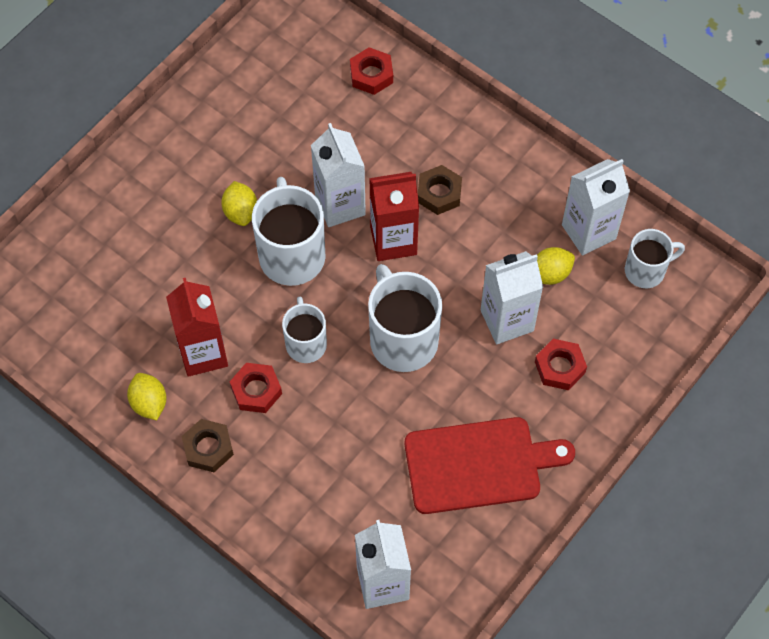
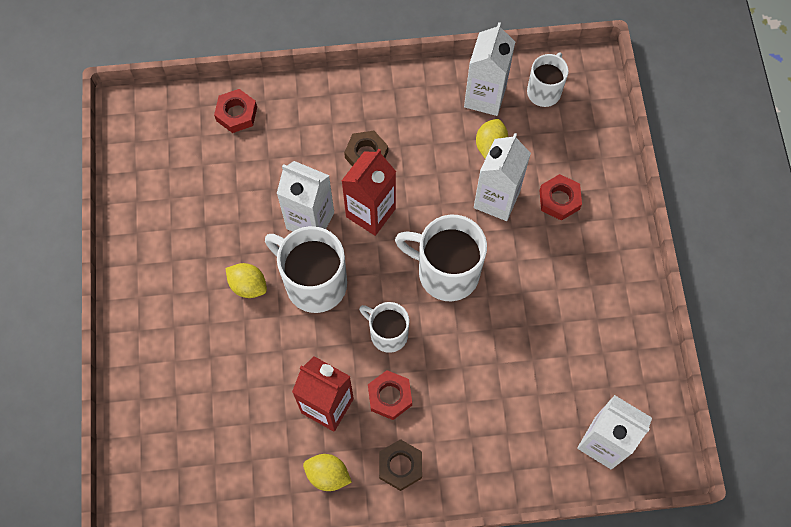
camera: 45 degrees left, 5 degrees up
(478, 464) = (578, 308): red cutting board -> none

